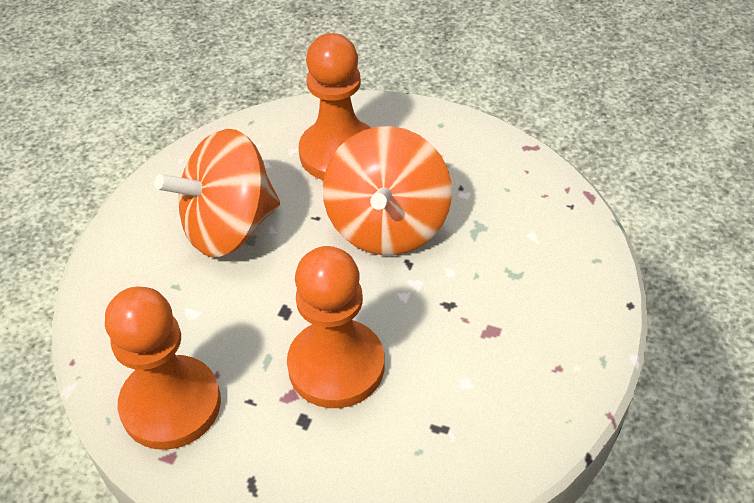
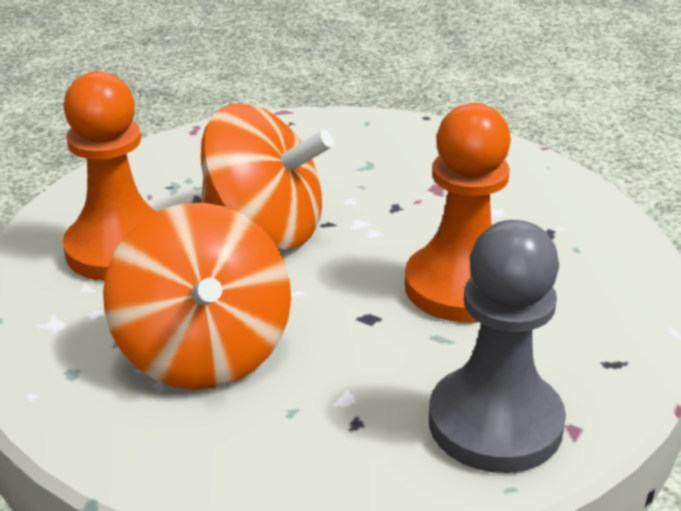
camera: 80 degrees left, 15 degrees down
(171, 404) = (495, 423): orange pawn -> grey pawn

